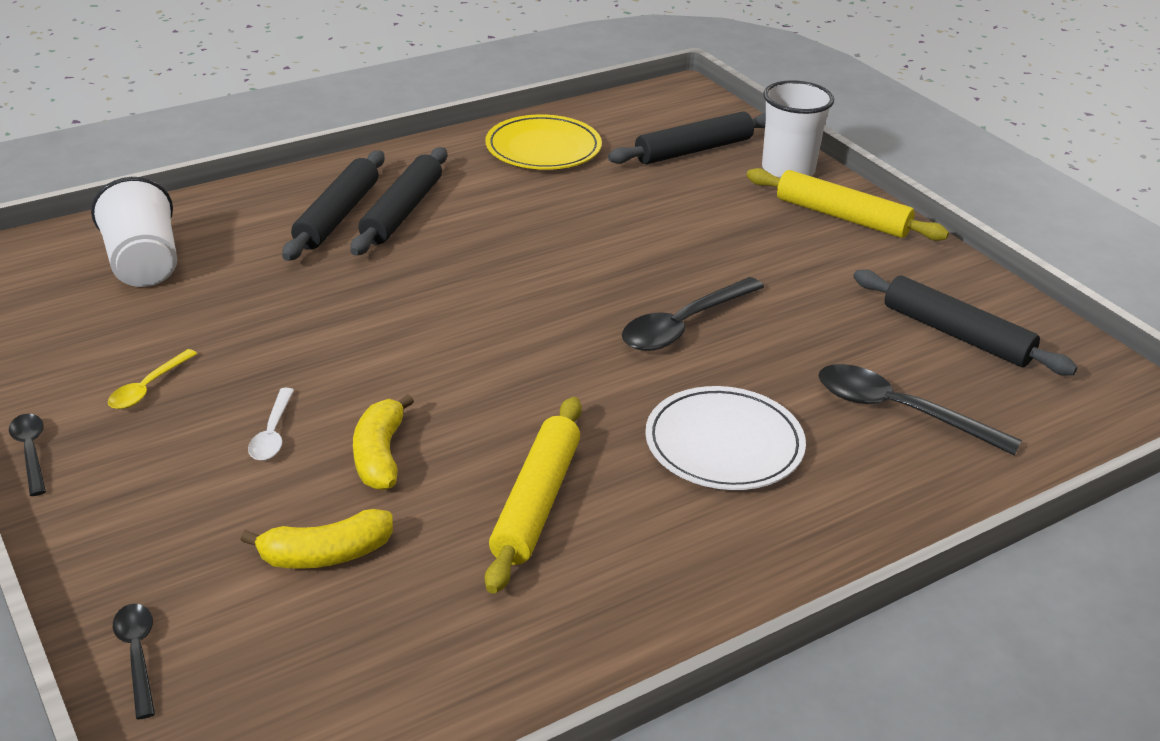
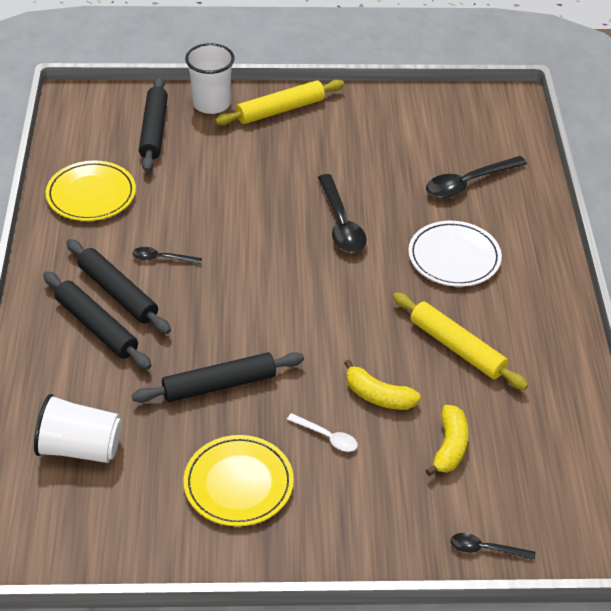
camera: 60 degrees left, 10 degrees up
(31, 452) = (270, 559): black spoon -> black spoon (162, 258)
(148, 387) = (238, 483): yellow spoon -> yellow plate
(956, 334) = (420, 130): black rolling pin -> black rolling pin (219, 385)

